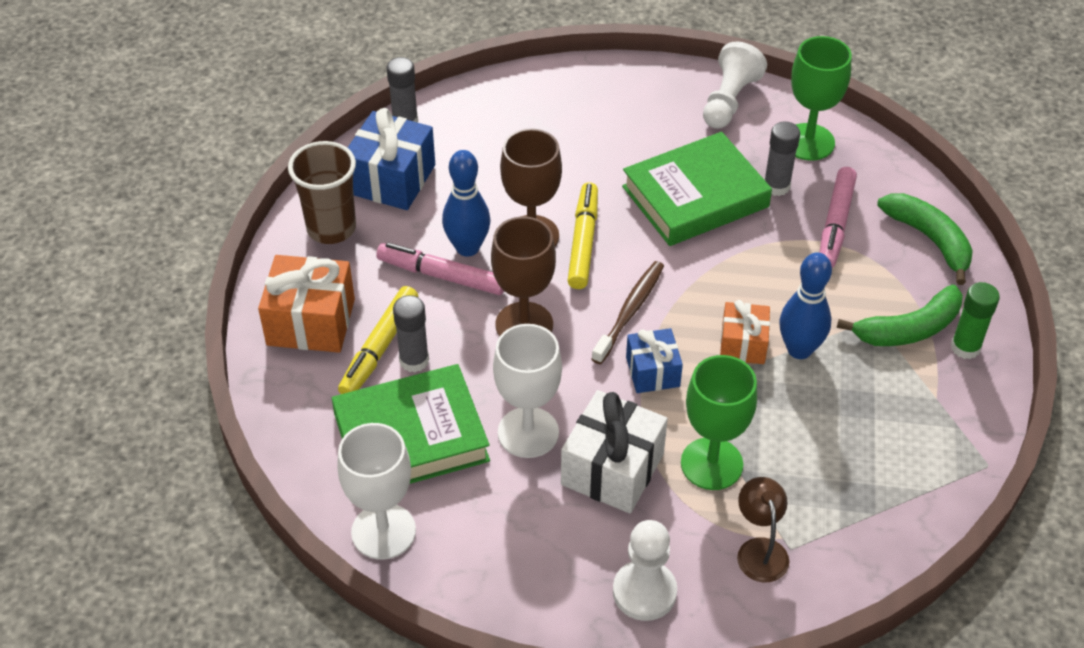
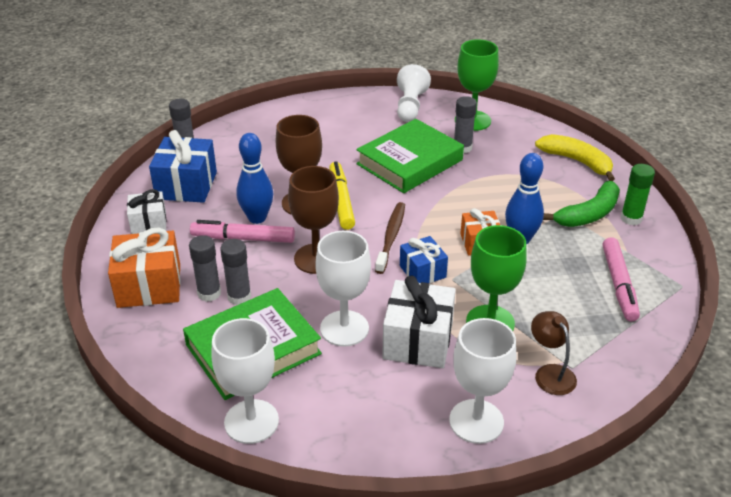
camera: 15 degrees left, 10 degrees down
(331, 228) = (149, 223): brown cup -> white gift
(379, 348) = (209, 293): yellow marker -> grey glue stick
(644, 592) = (476, 421): white pawn -> white goblet
(835, 224) = (511, 163): pink marker -> pink marker (618, 284)
(929, 240) = (577, 161): green banana -> yellow banana

